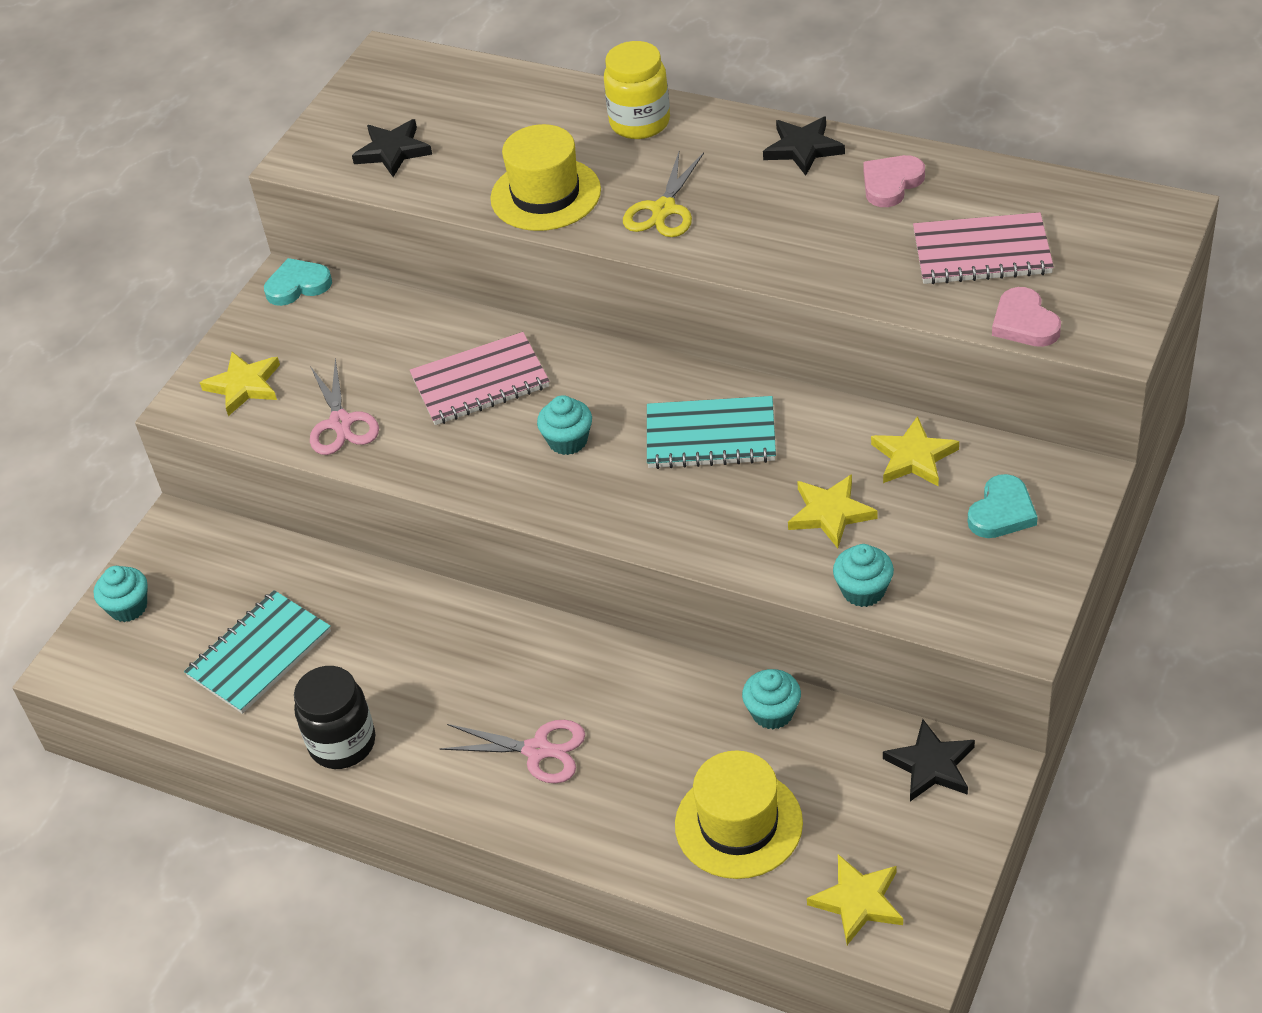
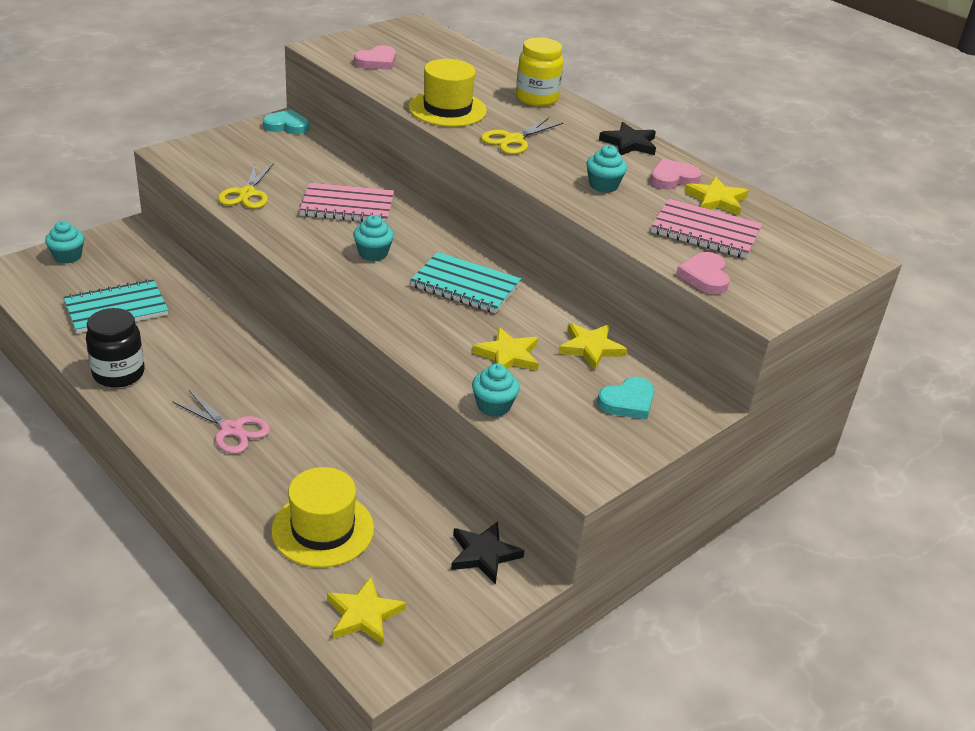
camera: 15 degrees right, 10 degrees down
(244, 386) = (210, 157): yellow star -> yellow star (716, 200)
(341, 423) = (247, 194): pink scissors -> yellow scissors
(393, 151) = (377, 61): black star -> pink heart
(772, 713) = (401, 475): turquoise cupcake -> turquoise cupcake (603, 185)

